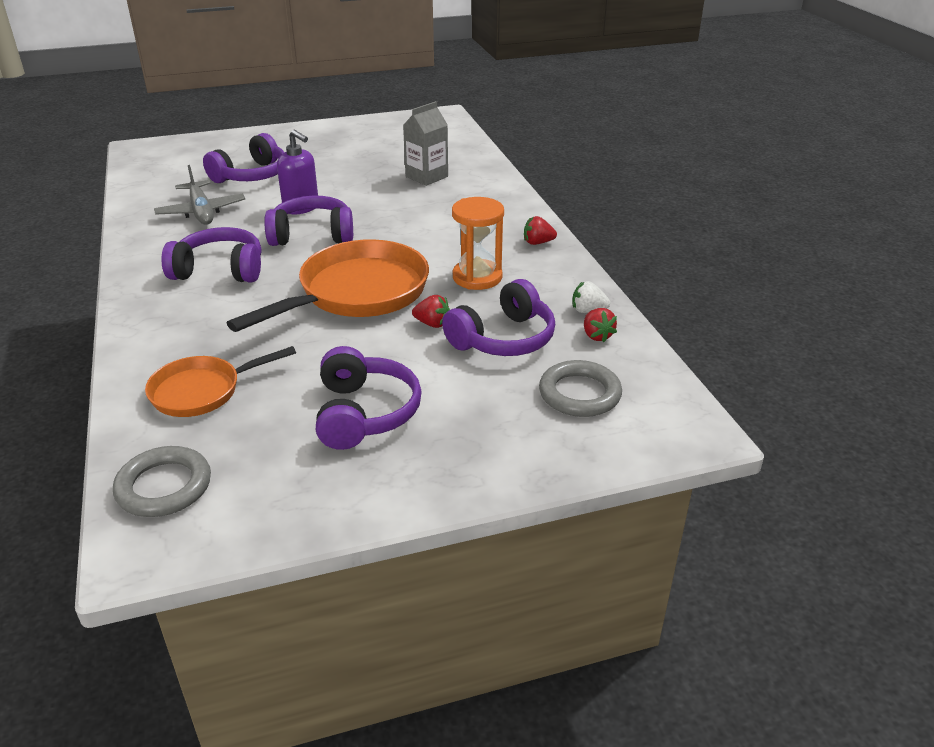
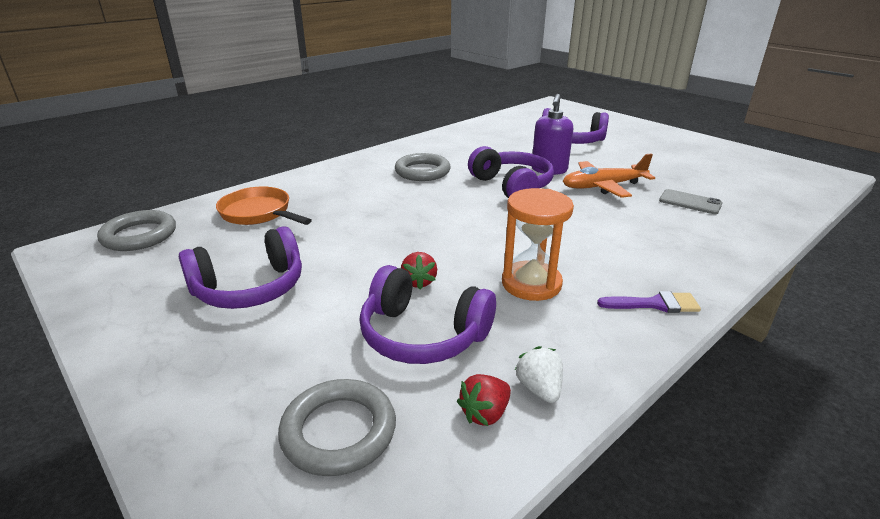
camera: 65 degrees right, 5 degrees down
(201, 211) = (496, 143): grey plane -> none
(219, 270) = (422, 171): purple headphones -> grey ring
(357, 293) = (439, 230): orange pan -> none
(363, 197) = (603, 186): none -> orange plane
(426, 176) = (690, 202): grey carton -> grey phone
(538, 243) = (654, 304): red strawberry -> purple brush

